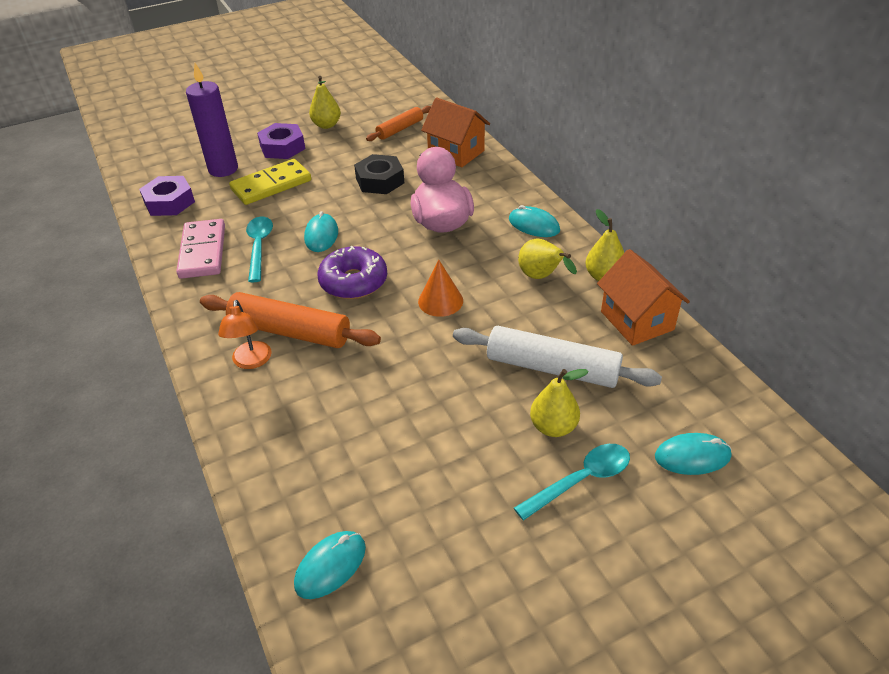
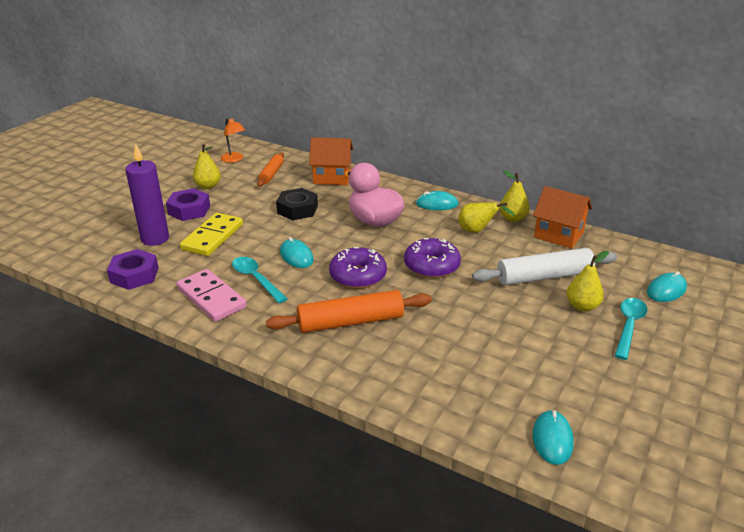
camera: 35 degrees left, 10 degrees down
(251, 362) = (345, 351): orange lamp -> orange lamp (234, 159)
(440, 301) = (431, 266): orange cone -> purple donut

